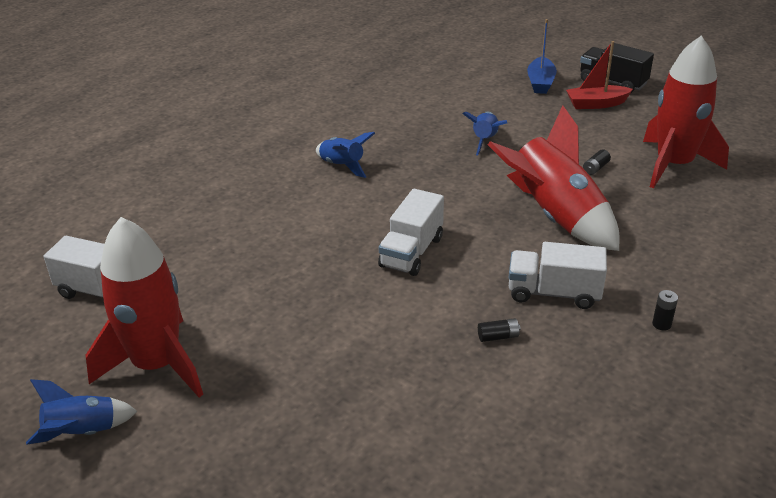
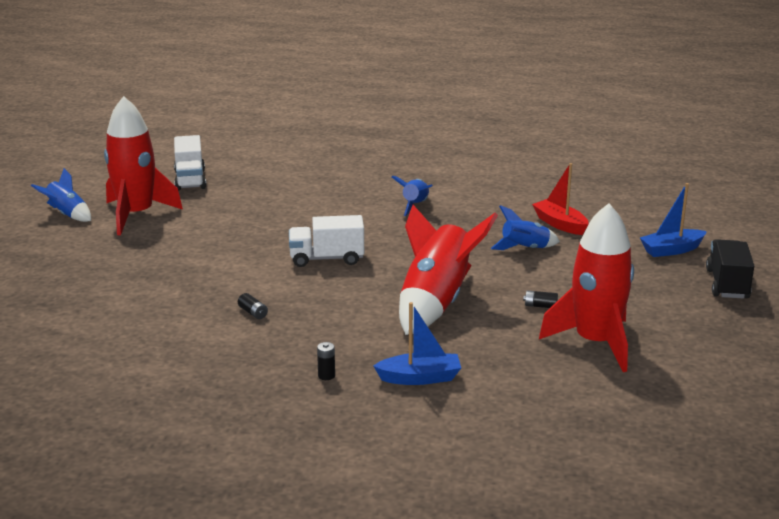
camera: 60 degrees right, 10 degrees down
(553, 293) = (326, 323): white truck -> none
(596, 104) = (667, 284): red boat -> red boat (560, 224)
(692, 270) = (420, 378): none -> blue boat

